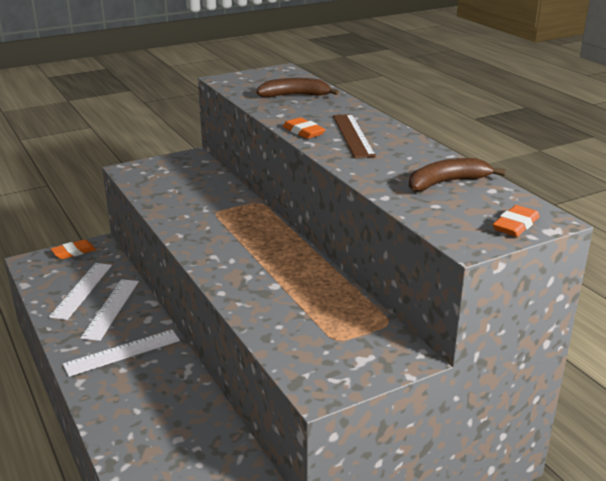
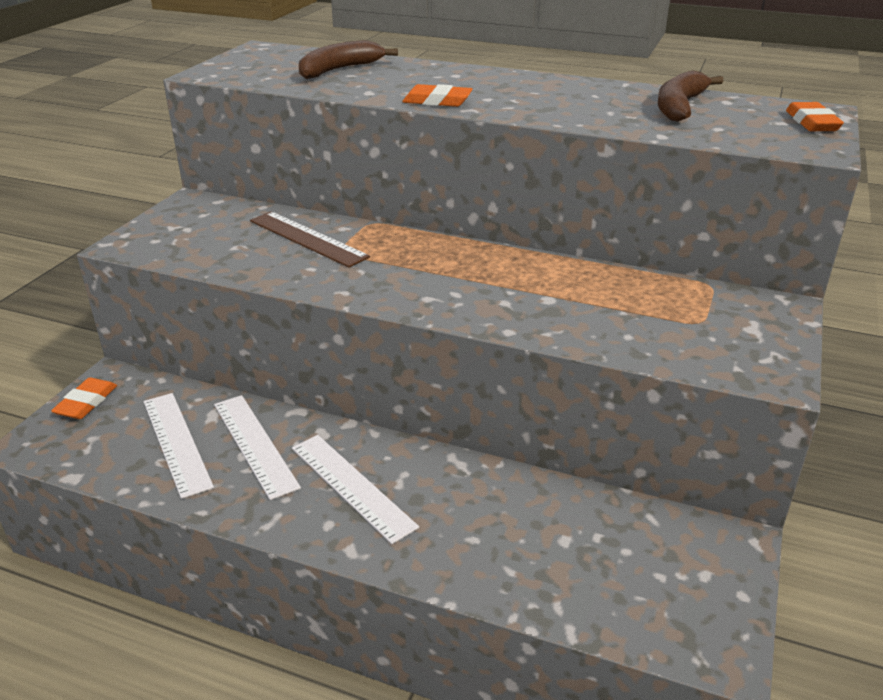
camera: 40 degrees left, 5 degrees up
(122, 352) = (352, 486): white ruler -> white ruler turned 60 degrees counterclockwise
(353, 135) = (495, 91): brown ruler -> brown ruler (307, 238)

